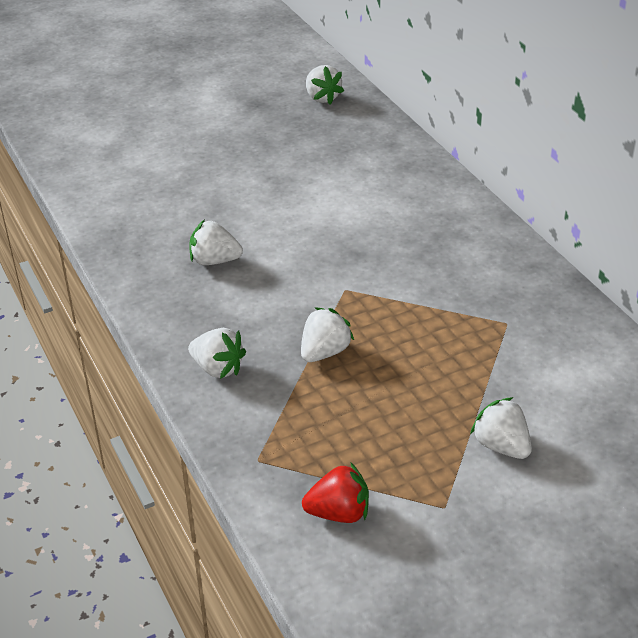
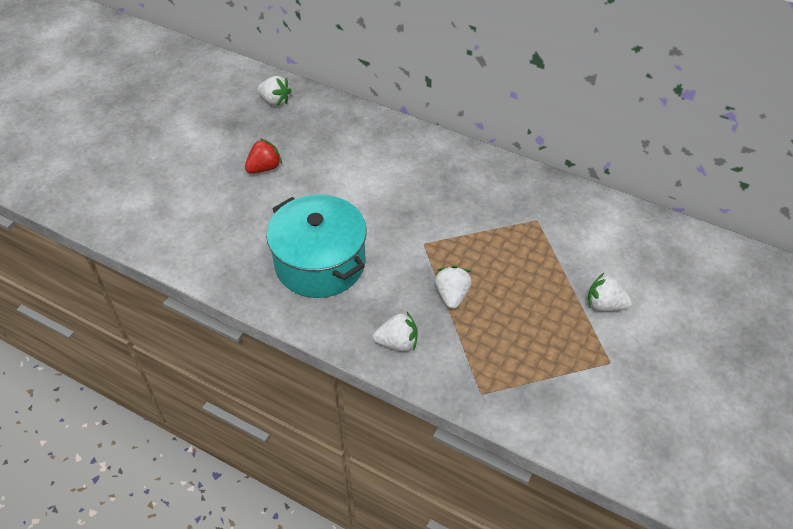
camera: 35 degrees left, 10 degrees up
(214, 261) = (320, 263): white strawberry -> turquoise pot
(339, 513) = (559, 401): red strawberry -> red strawberry (264, 168)

